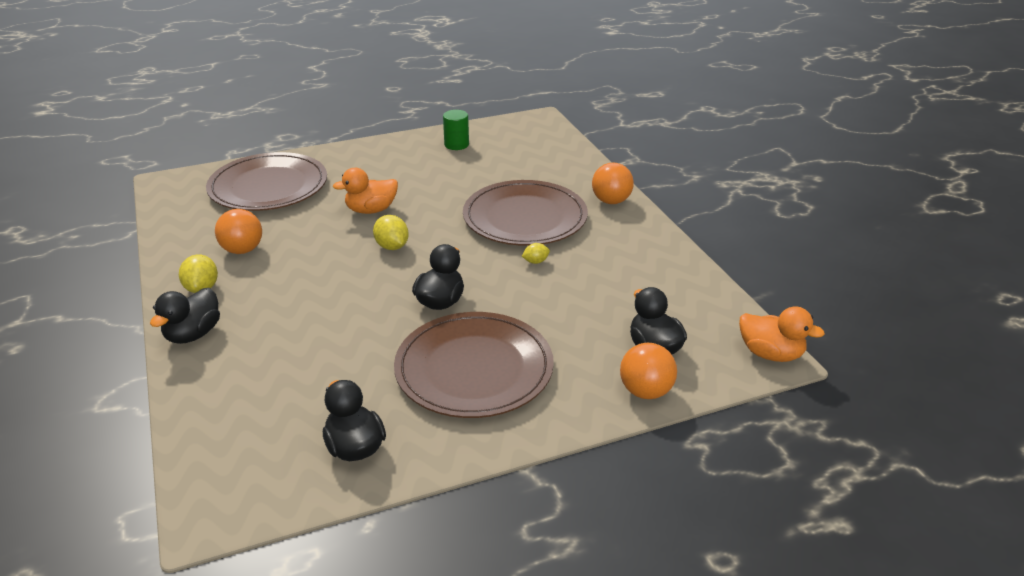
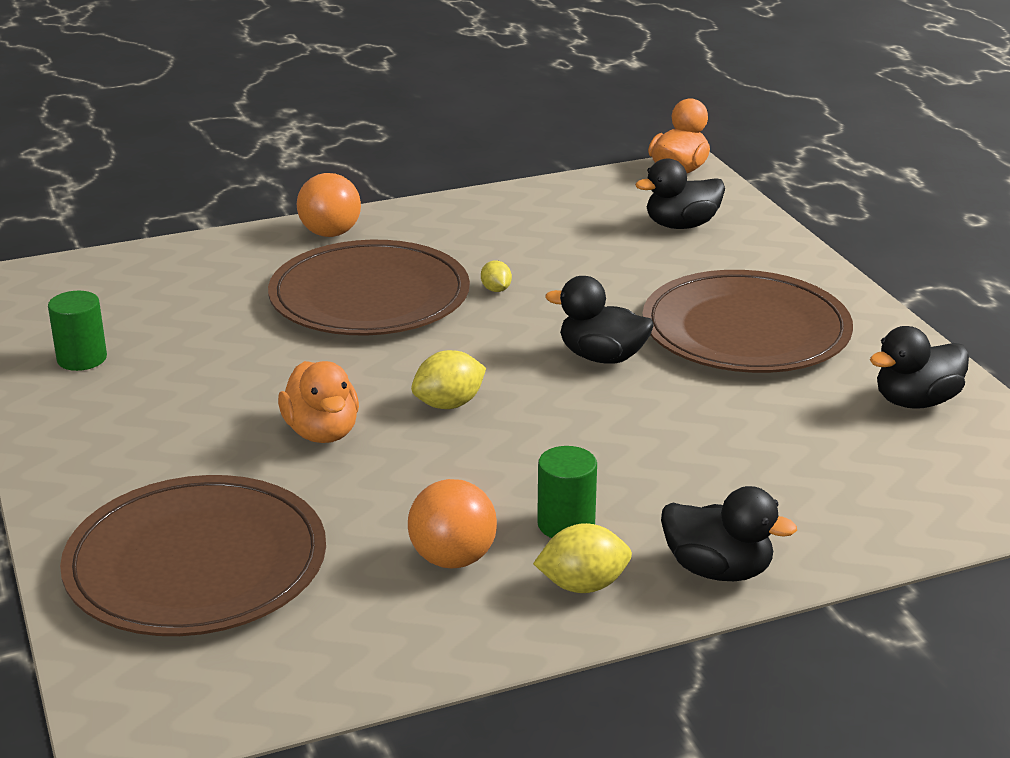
camera: 90 degrees left, 5 degrees down
(258, 284) = (566, 524): none -> green cylinder
(645, 391) = (760, 234): orange ball -> none

